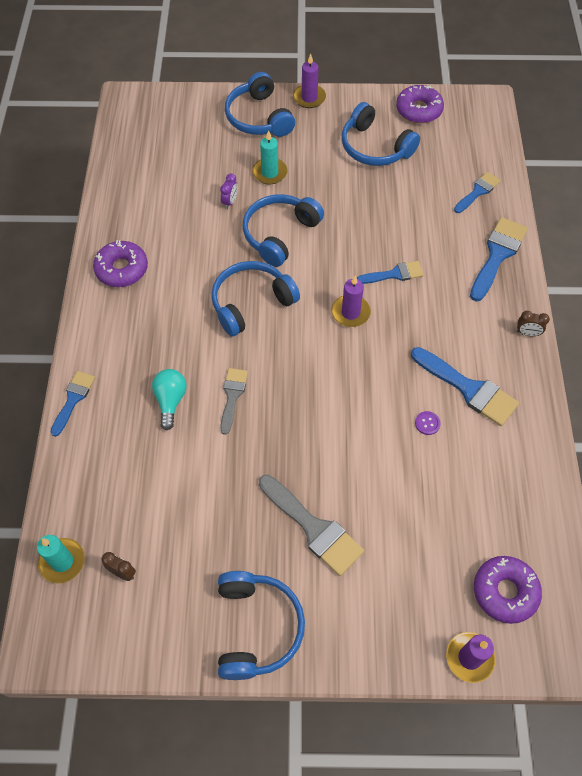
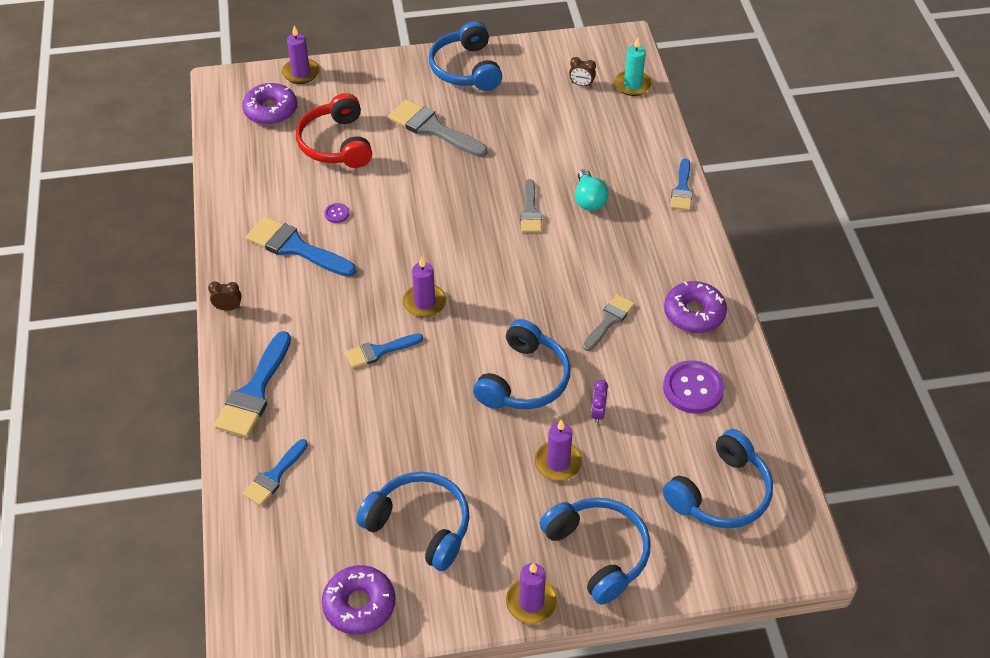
camera: 170 degrees right, 10 degrees down
(150, 210) = (693, 388): none -> purple button
(195, 273) = (609, 320): none -> grey brush
(251, 303) = (536, 298): blue headphones -> blue headphones (721, 493)
(269, 173) = (558, 463): turquoise candle -> purple candle
(426, 522) = (336, 144): none -> red headphones

